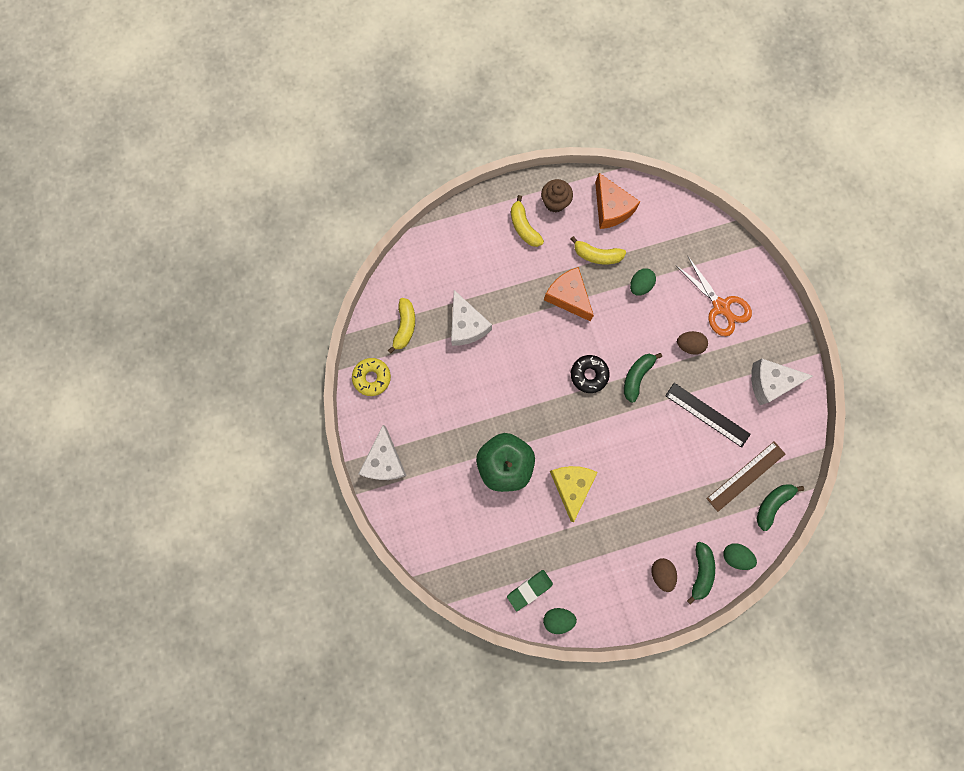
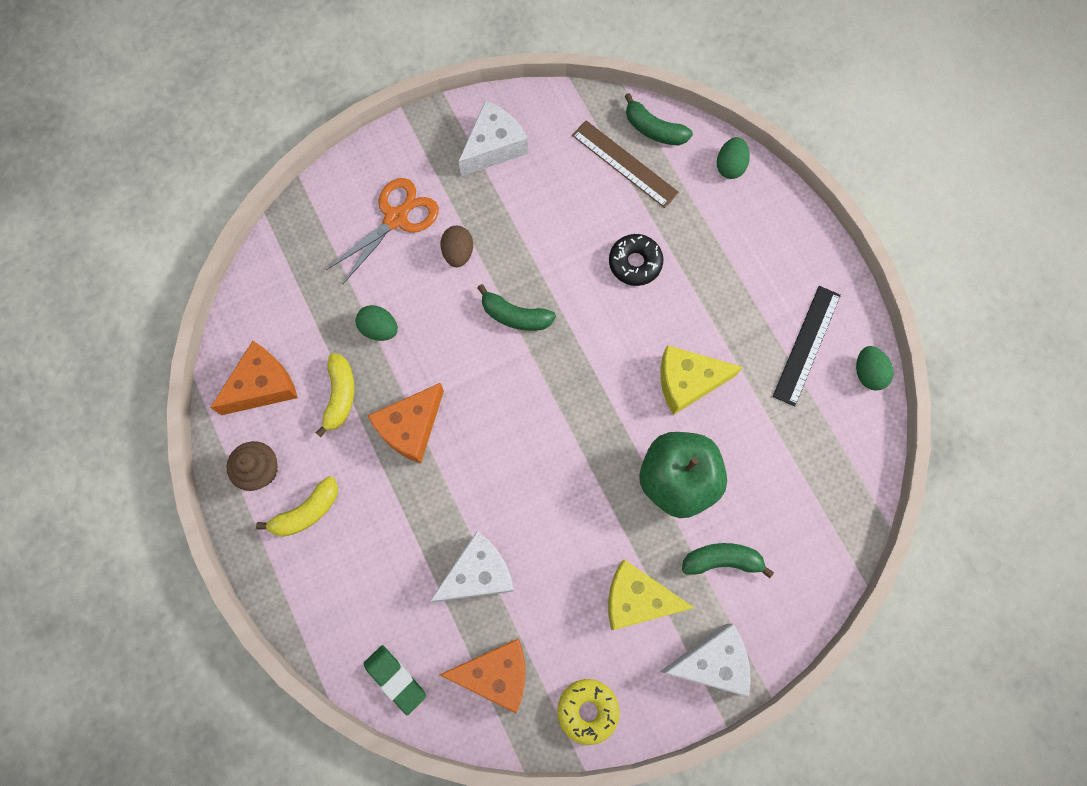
camera: 100 degrees left, 5 degrees down
(405, 326) = (496, 673): yellow banana -> orange cheese
(432, 421) = (637, 599): none -> yellow cheese
(529, 589) = (840, 416): green eraser -> green eraser (395, 679)
(589, 375) = (524, 381): black donut -> black donut (635, 263)
(661, 573) = (774, 251): brown egg -> none
(700, 571) = (760, 205): green banana -> green banana (722, 560)
(707, 415) = (552, 219): black ruler -> black ruler (807, 345)
(770, 382) = (493, 147): white cheese -> white cheese turned 120 degrees counterclockwise

